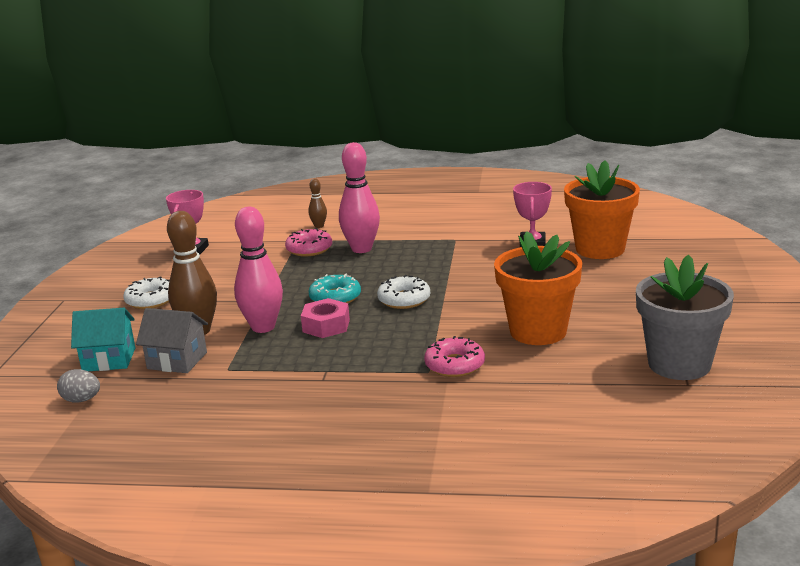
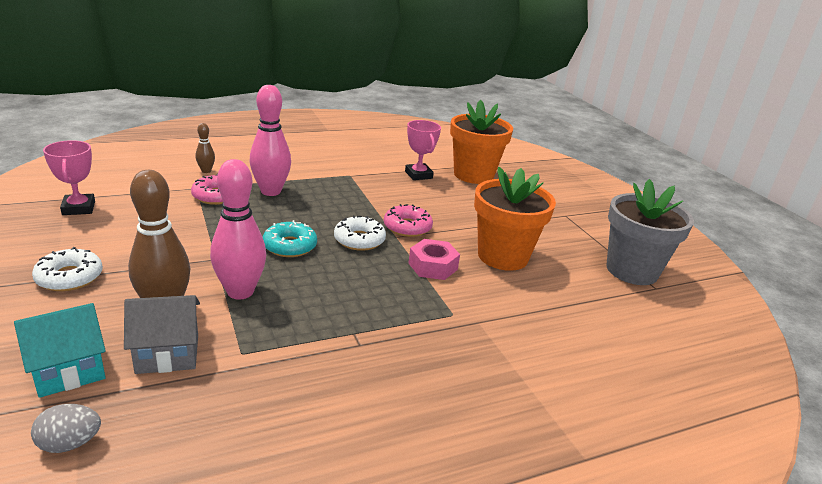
camera: 35 degrees left, 5 degrees up
(326, 326) = (308, 279): pink nut -> pink nut (433, 266)
(454, 365) = (469, 303): pink donut -> pink donut (407, 227)

